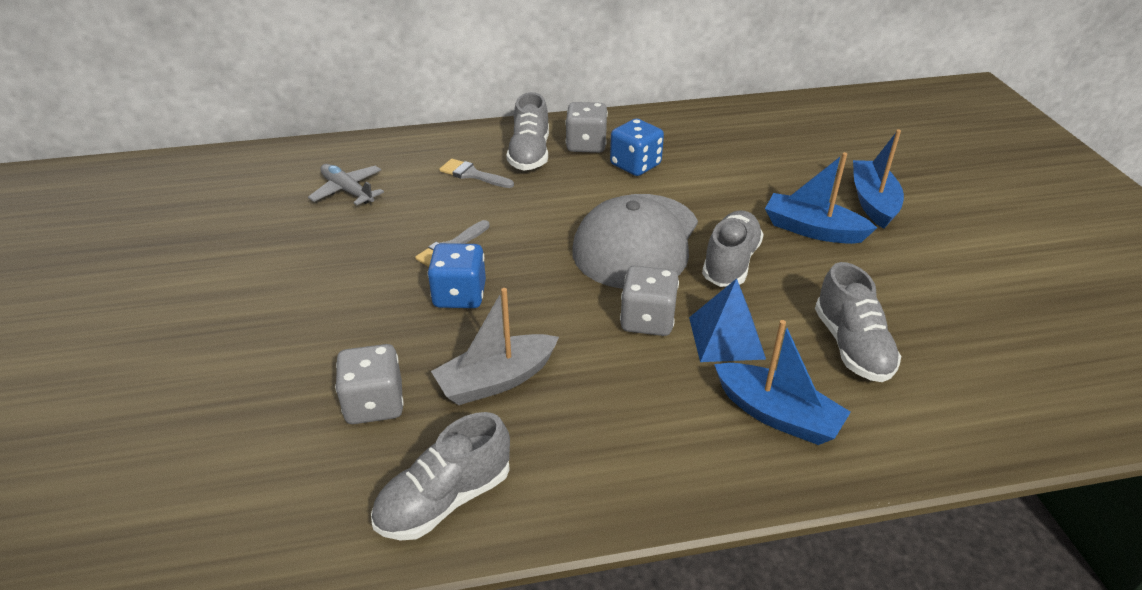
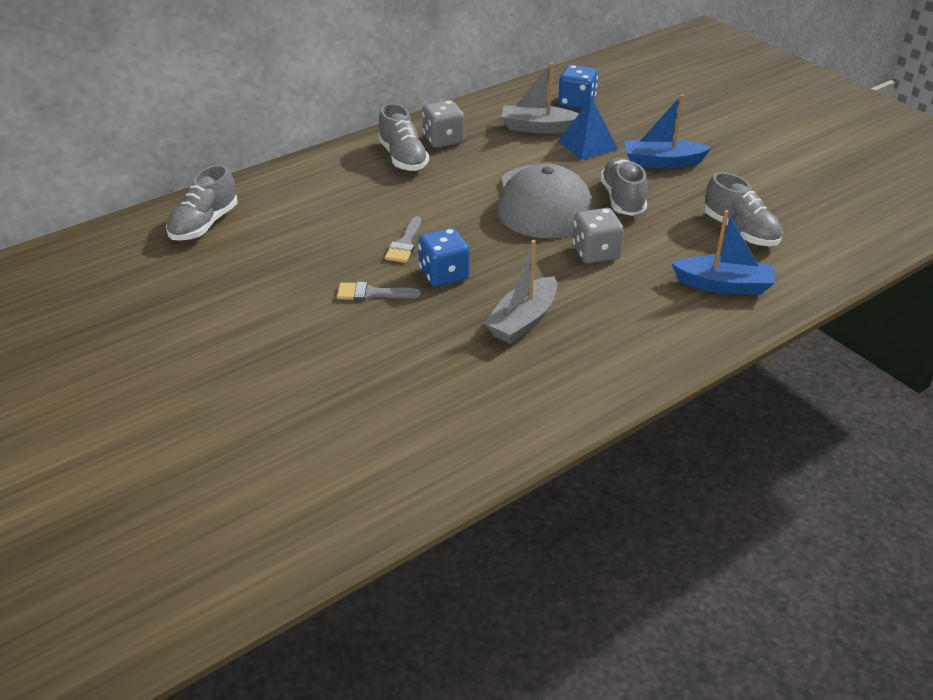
camera: 25 degrees left, 0 degrees up
(347, 191) = (273, 224): grey plane -> none
(374, 404) = (449, 361): grey dice -> none
(444, 500) = (553, 399): grey shoe -> grey shoe (204, 224)
(472, 174) = (369, 185): grey brush -> grey brush (372, 293)
(635, 165) = (496, 146): blue dice -> blue dice (576, 102)
(697, 155) = (538, 128): none -> grey boat
(726, 337) = (657, 249): blue pyramid -> blue pyramid (587, 145)
(873, 202) = (689, 132): blue boat -> none

